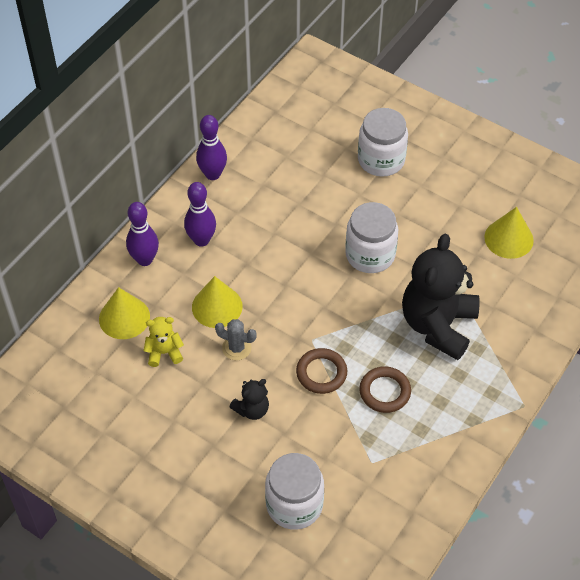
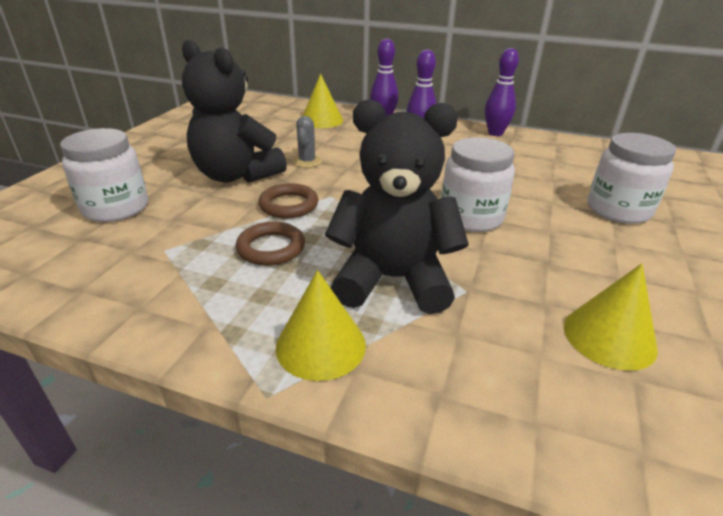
camera: 75 degrees right, 20 degrees down
(164, 352) = (292, 136): yellow teddy bear -> none
(217, 306) = (350, 149): yellow cone -> yellow cone (321, 345)
(252, 409) = (236, 175): black teddy bear -> black teddy bear, size x2.21

